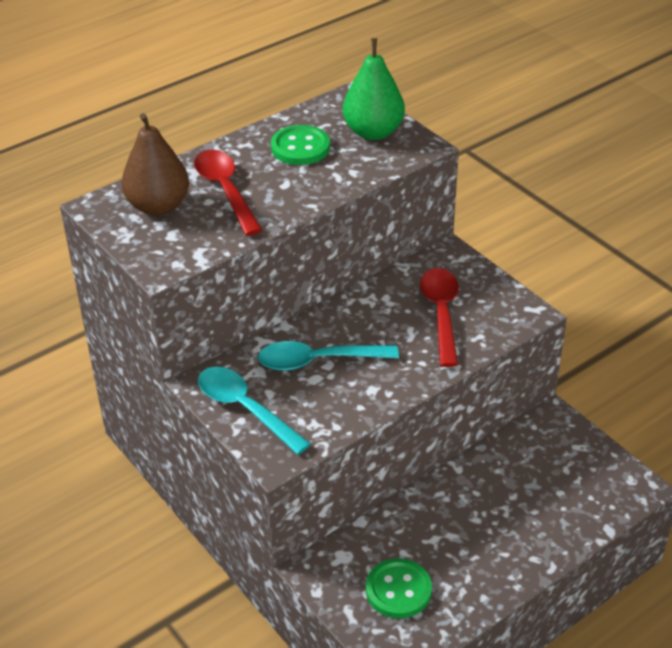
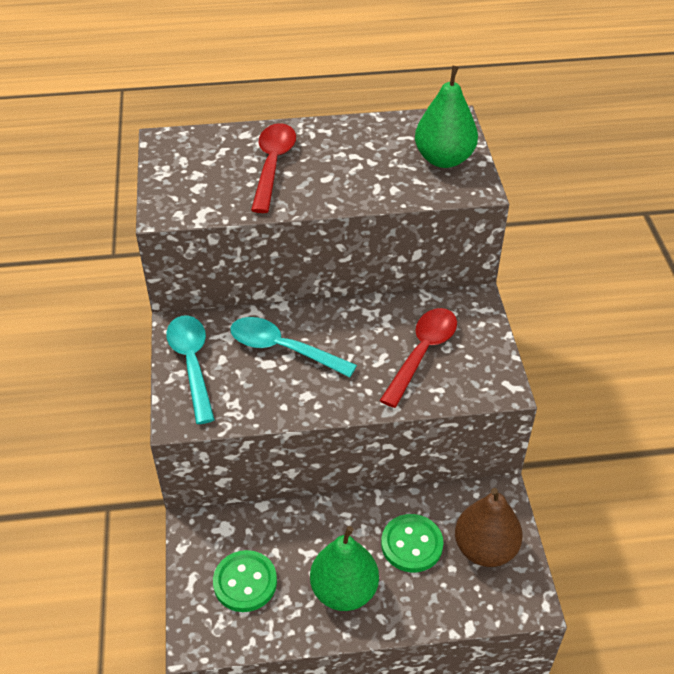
camera: 30 degrees right, 5 degrees up
(158, 206) = (208, 158): brown pear -> brown pear (485, 549)
(300, 147) = (368, 150): green button -> green button (411, 544)
(488, 553) = (344, 591): none -> green pear

